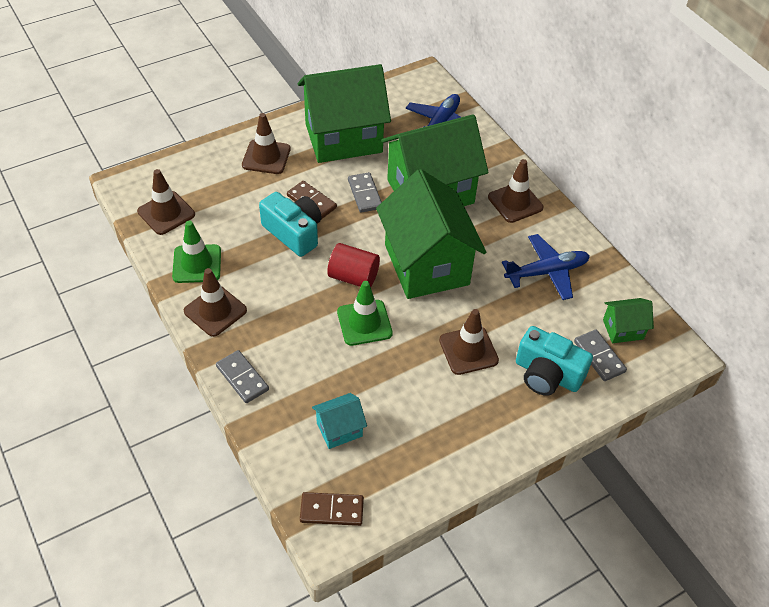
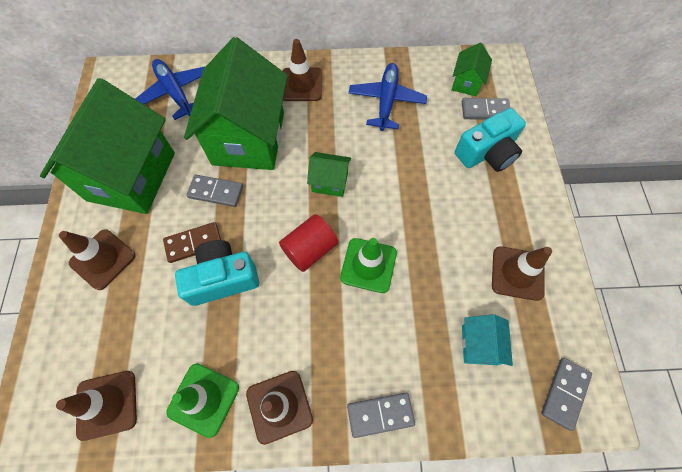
camera: 60 degrees left, 15 degrees up
(332, 510) = (564, 393): brown domino -> grey domino
(426, 264) = (330, 182): green house -> green house, size x0.43
(468, 350) = (438, 196): brown traffic cone -> brown traffic cone (517, 273)

